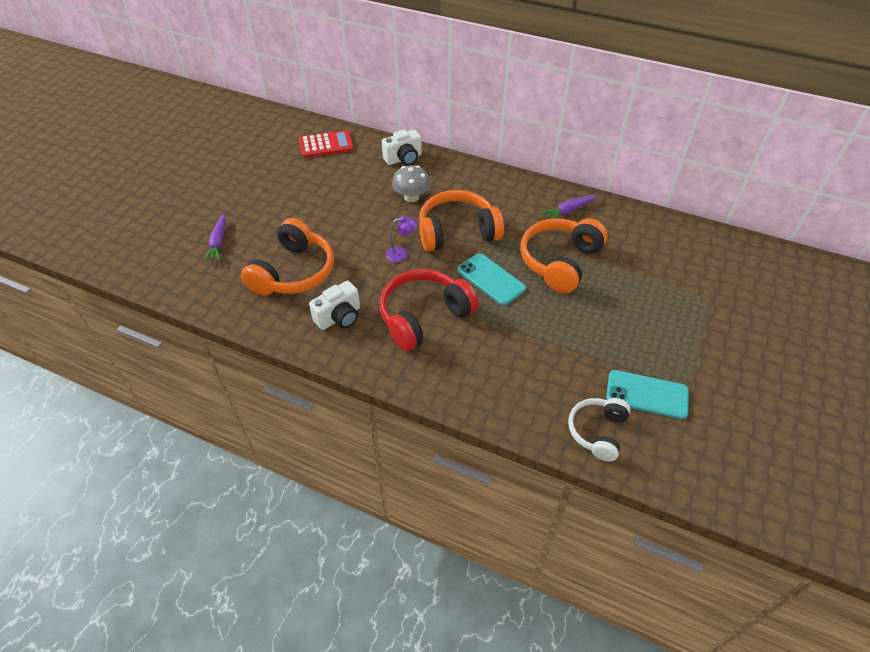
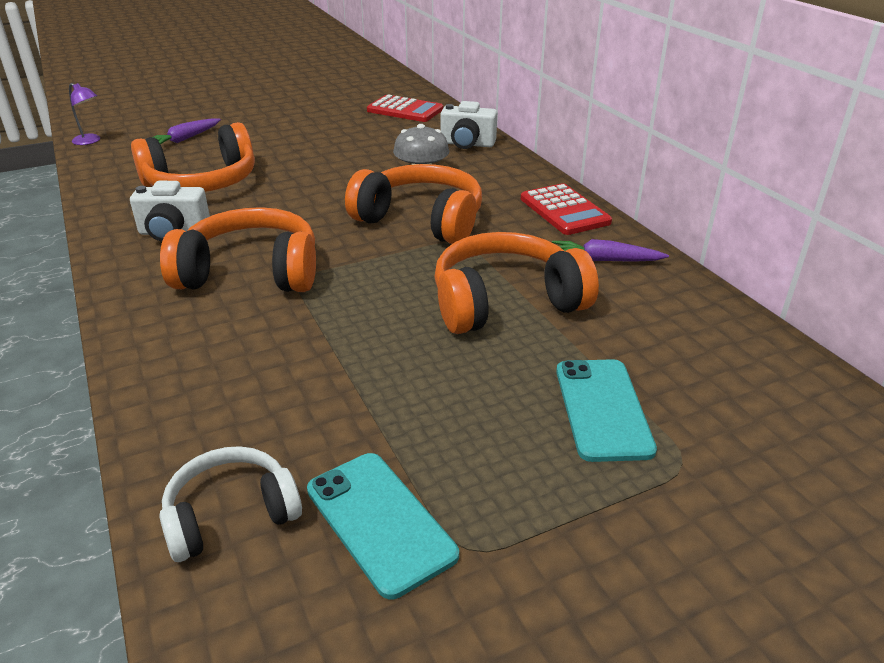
camera: 40 degrees right, 15 degrees down
(402, 254) = (327, 213): purple lamp -> purple lamp (90, 141)
(424, 316) = (251, 272): red headphones -> orange headphones
(491, 279) = (385, 277): turquoise phone -> turquoise phone (602, 409)
(514, 186) = (564, 210): none -> red calculator

